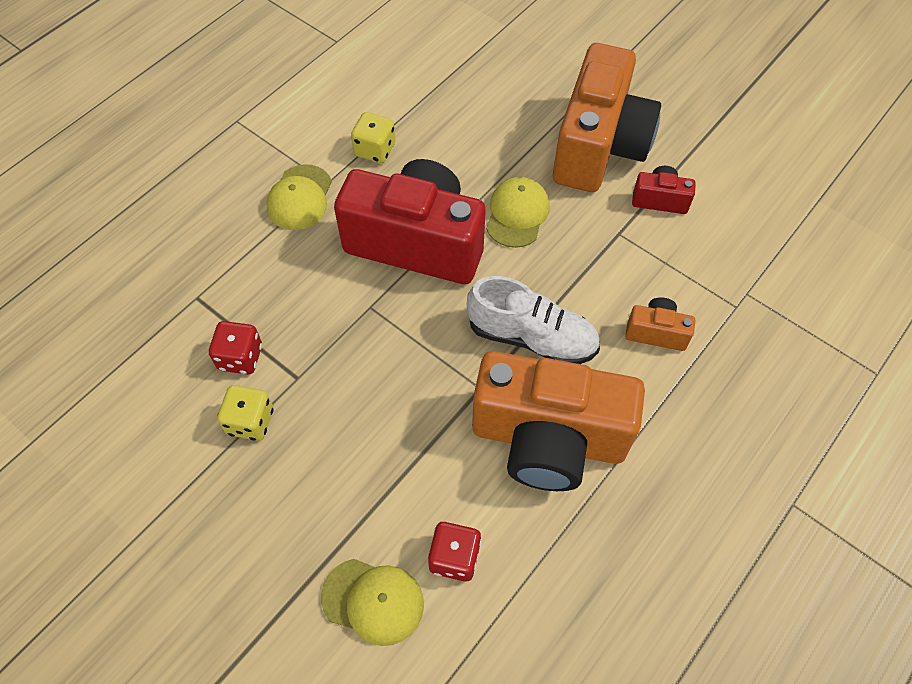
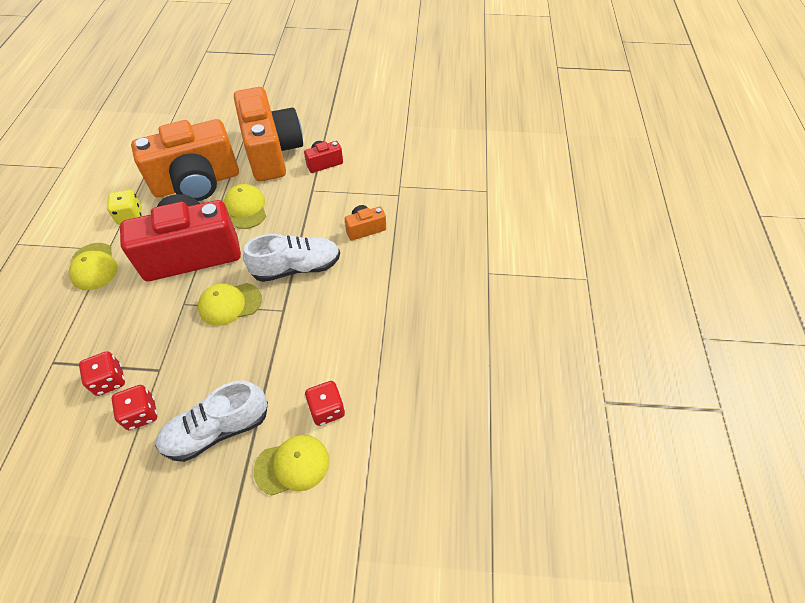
camera: 35 degrees left, 5 degrees down
(250, 421) = (141, 414): yellow dice -> red dice
(317, 497) = (217, 430): none -> white shoe
(422, 340) = (230, 304): none -> yellow cap
(548, 439) = (340, 314): orange camera -> orange camera (197, 183)

